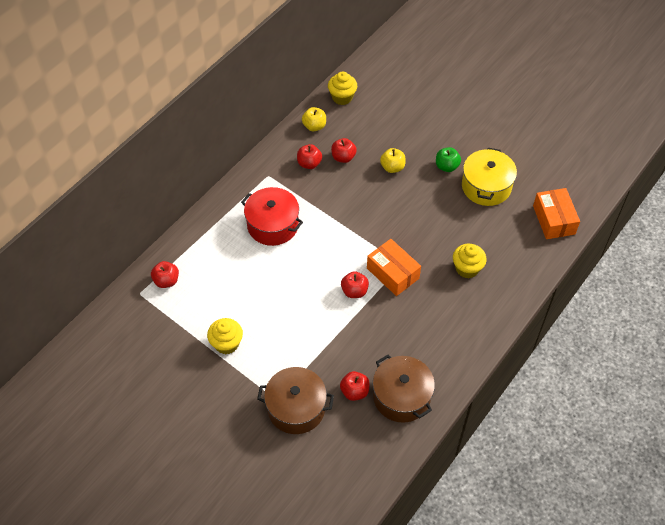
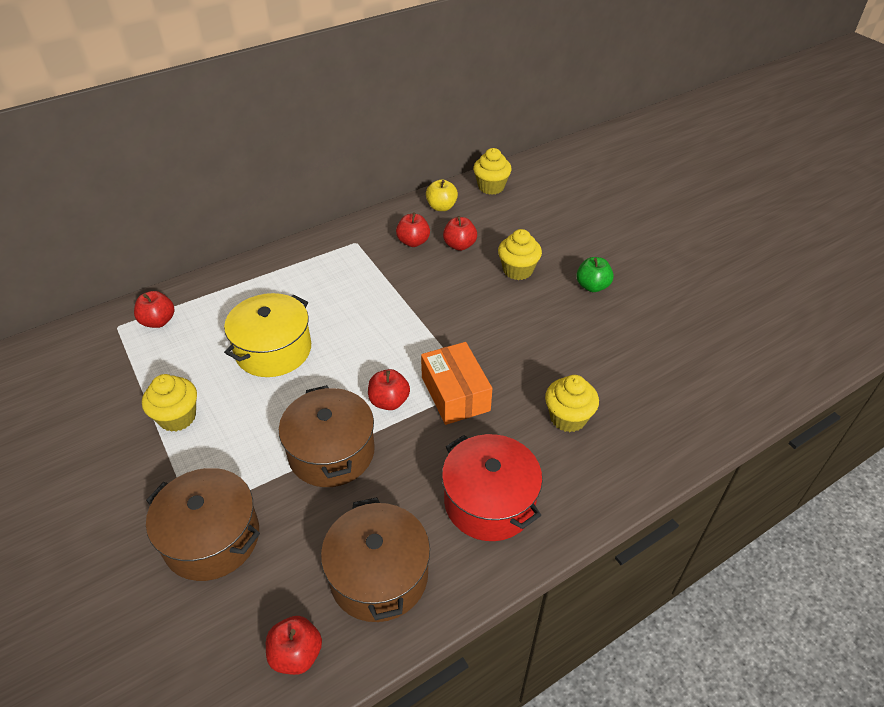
camera: 20 degrees right, 10 degrees down
(273, 225) = (328, 295): red pot -> red pot (489, 501)
(336, 335) = (331, 452): none -> brown pot
(354, 391) = (311, 542): red apple -> red apple (296, 654)
(392, 167) = (518, 270): yellow apple -> yellow cupcake
(486, 186) = (639, 322): yellow pot -> yellow pot (273, 350)
(553, 220) = (728, 389): orange box -> none

